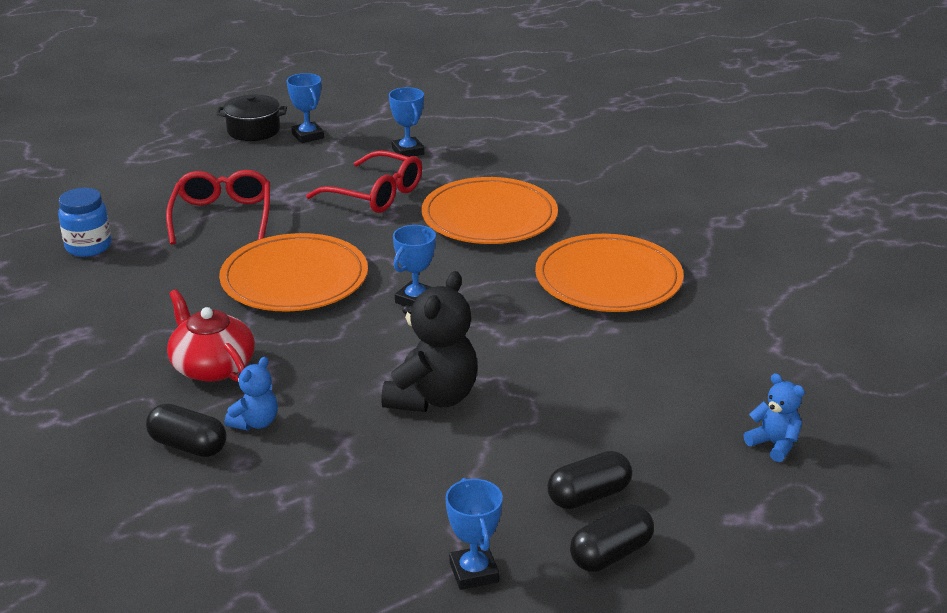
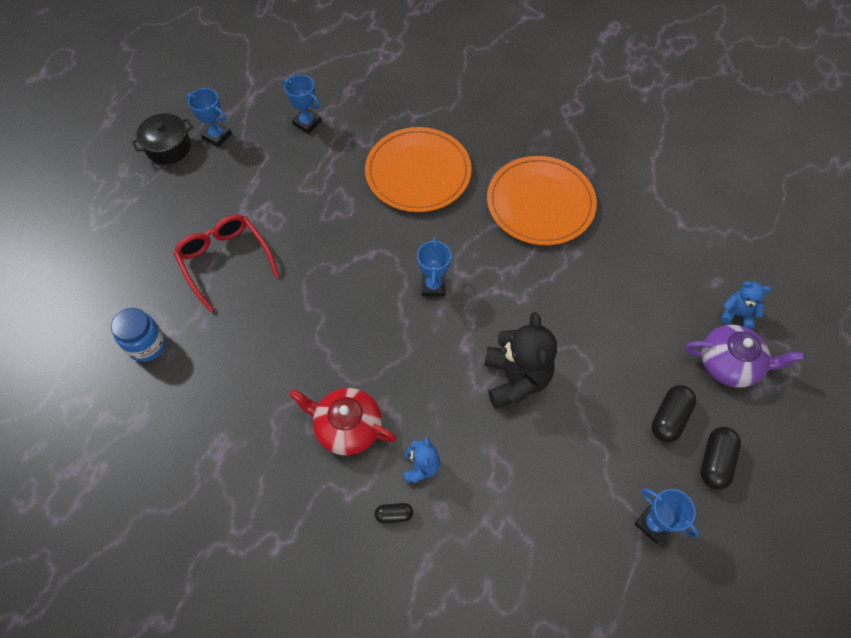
camera: 30 degrees left, 30 degrees up
(188, 446) = (394, 515): black capsule -> black capsule, size x0.57
(294, 278) = (333, 304): orange plate -> none
(376, 195) = (321, 183): red glasses -> none
(720, 481) = (730, 363): none -> purple teapot

